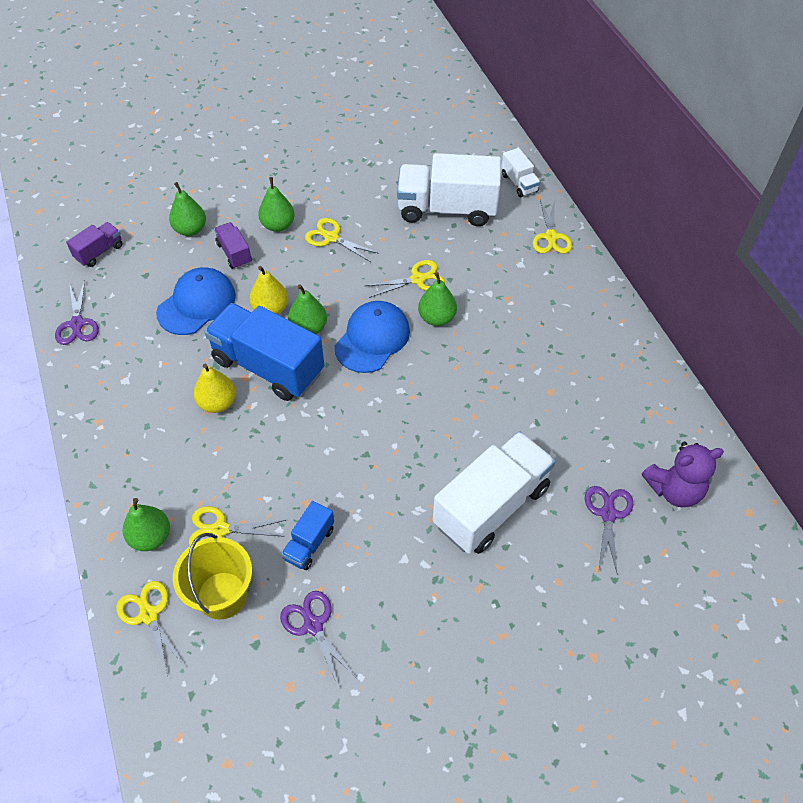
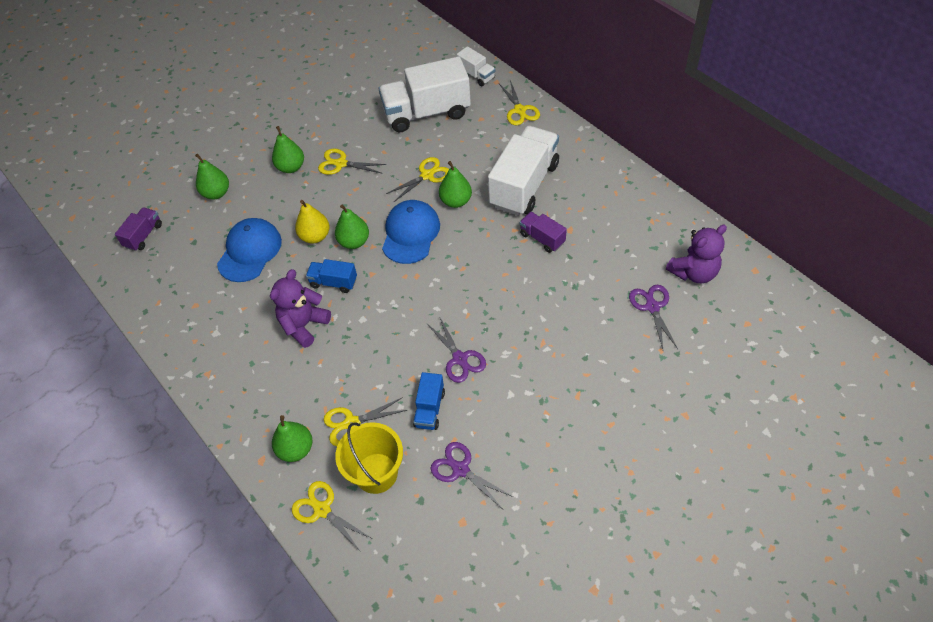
camera: 15 degrees left, 0 degrees up
(77, 324) = (152, 300): purple scissors -> purple scissors (460, 359)
(217, 403) = (304, 325): yellow pear -> purple teddy bear
(234, 253) = (264, 201): purple truck -> purple truck (542, 238)
(268, 366) = (333, 282): blue truck -> blue truck, size x0.48
(491, 506) = (561, 331): white truck -> white truck (524, 185)

